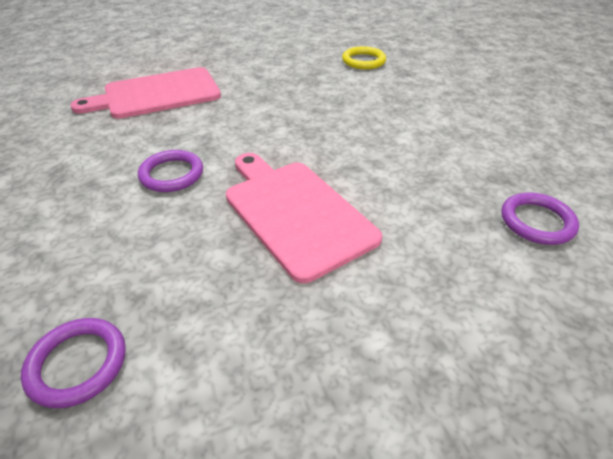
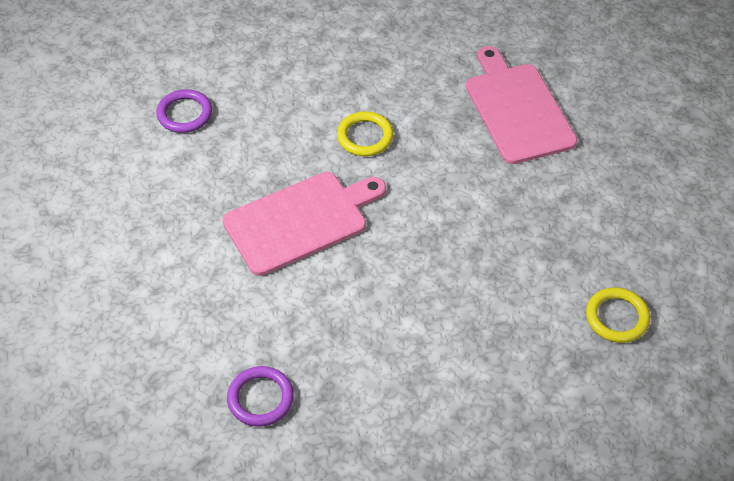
camera: 95 degrees right, 10 degrees up
(172, 174) = (365, 136): purple ring -> yellow ring

